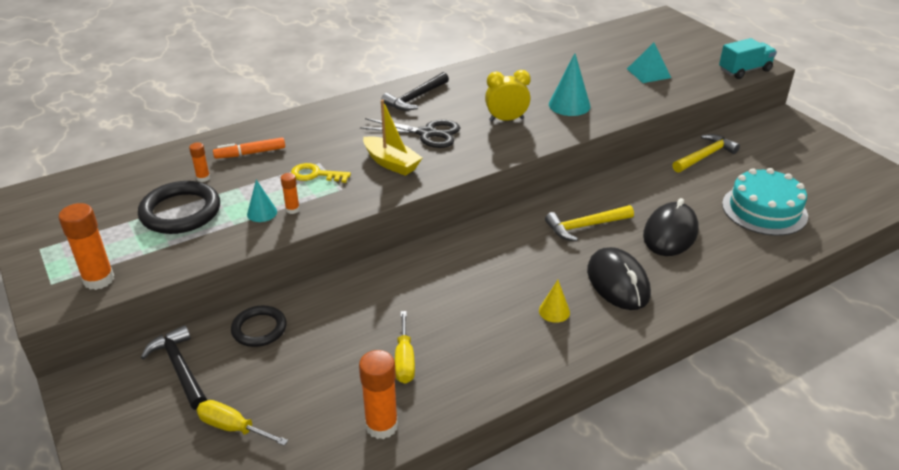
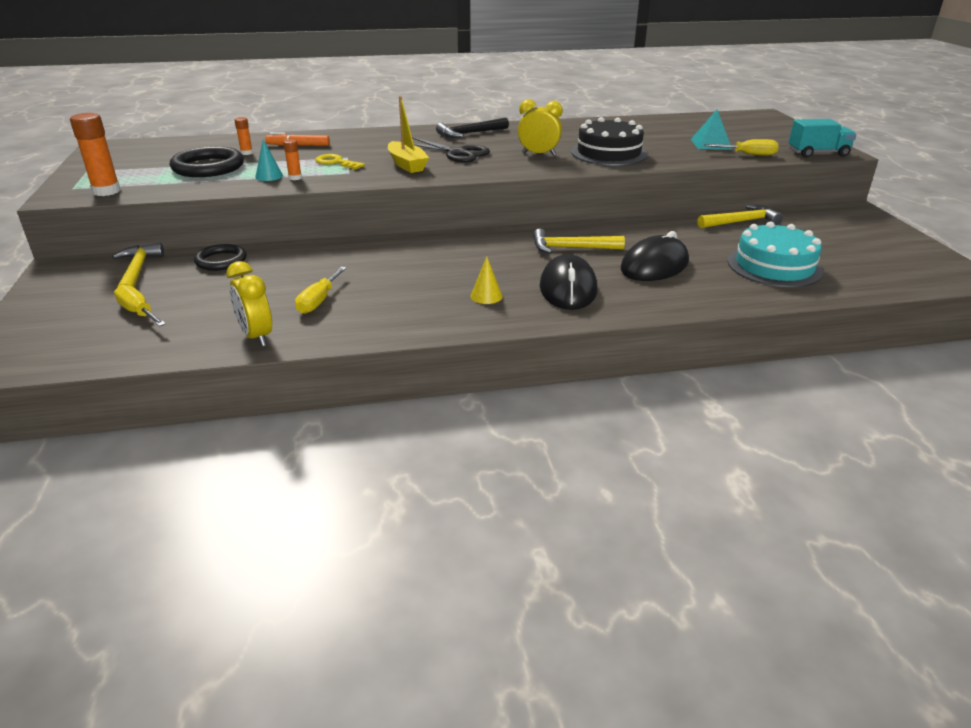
camera: 20 degrees right, 5 degrees down
(180, 368) = (137, 271): black hammer -> yellow hammer
(381, 426) = (256, 336): orange glue stick -> yellow clock
(569, 105) = (608, 153): turquoise cone -> black cake
(690, 84) = (748, 155): none -> yellow screwdriver

